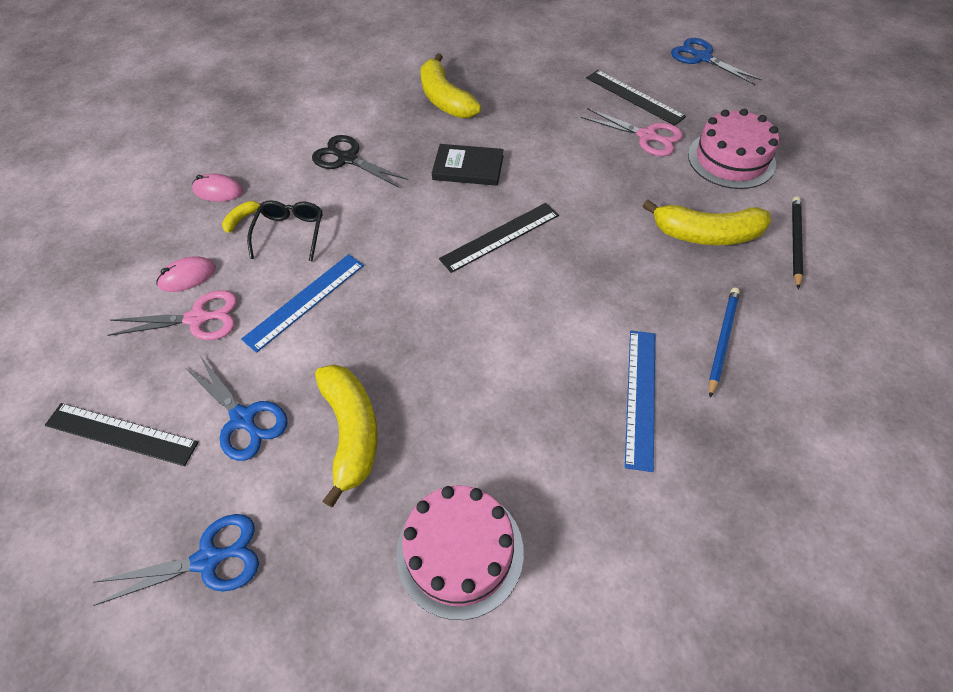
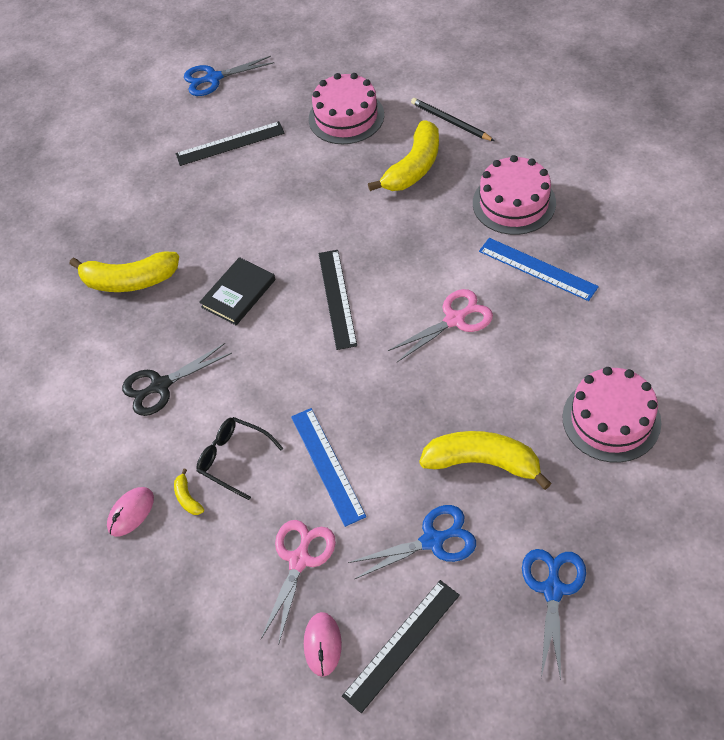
camera: 60 degrees left, 0 degrees up
(187, 277) = (239, 561): pink mouse -> pink mouse (322, 644)
(646, 136) = (284, 156): pink scissors -> pink scissors (454, 320)
(722, 340) = (514, 203): blue pencil -> pink cake

